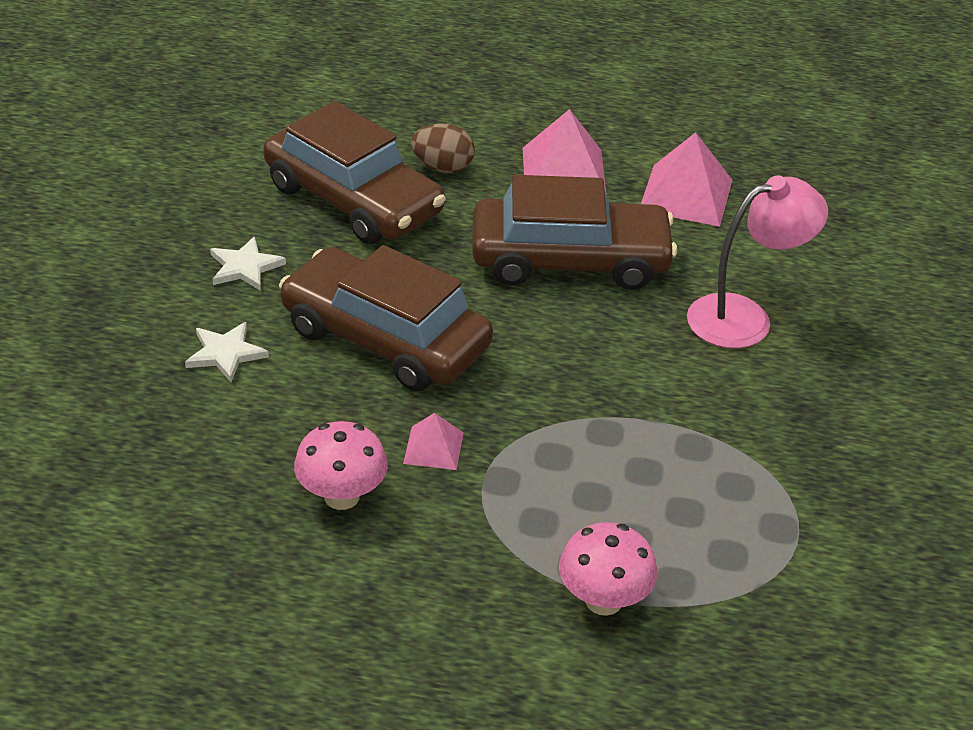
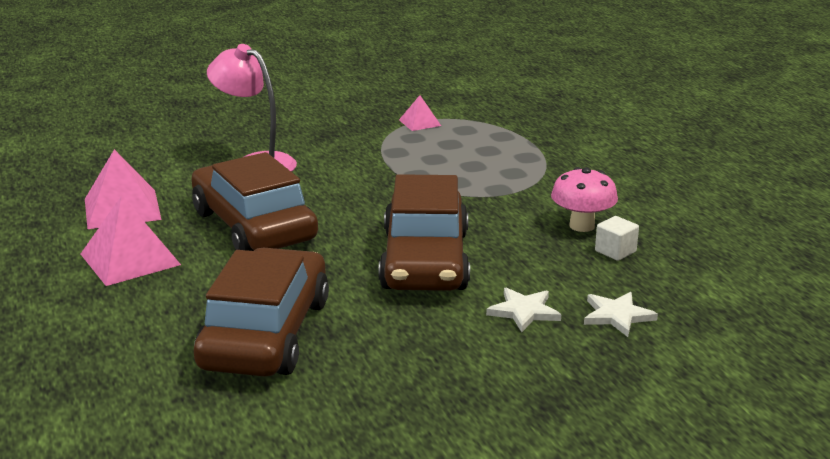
camera: 120 degrees left, 15 degrees down
(245, 267) = (417, 346): white star -> white star (617, 316)
(260, 486) = (615, 251): none -> white cube
(433, 447) = (502, 213): pink pyramid -> pink pyramid (419, 122)
(442, 168) = (173, 310): brown egg -> none
(603, 600) = (540, 146): pink mushroom -> none

